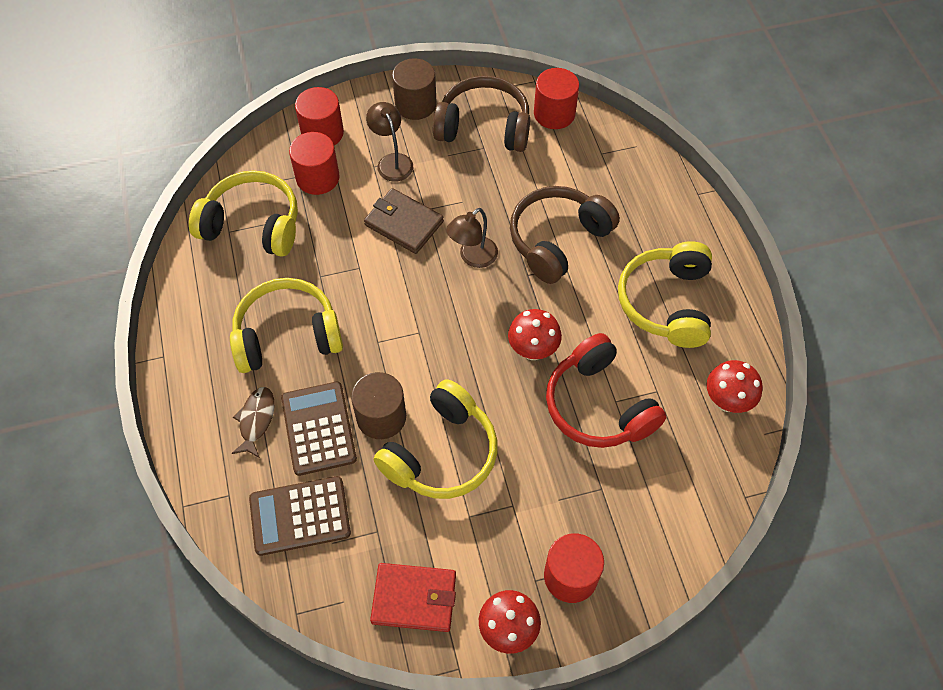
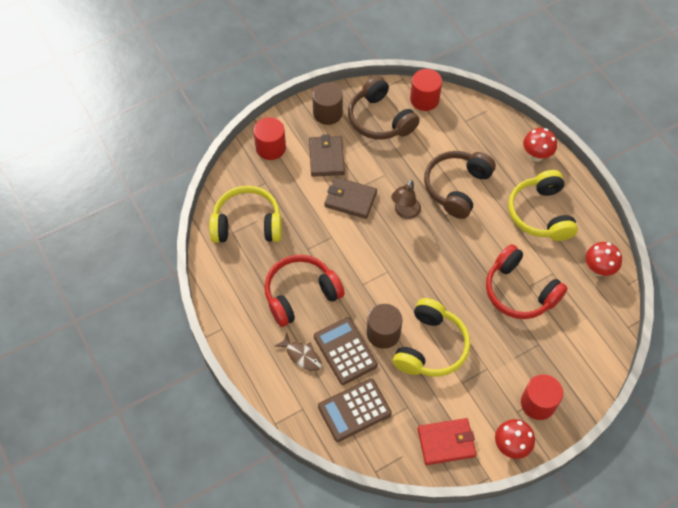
camera: 15 degrees left, 0 degrees up
(256, 420) = (302, 356): brown fish -> brown fish turned 135 degrees clockwise
(287, 336) = (301, 294): yellow headphones -> red headphones
(317, 178) = (279, 180): red cylinder -> none
(392, 161) = (326, 157): brown lamp -> brown wallet
(484, 127) = (380, 119): brown headphones -> brown headphones turned 120 degrees counterclockwise
(533, 350) = (465, 265): red mushroom -> red mushroom (536, 155)

